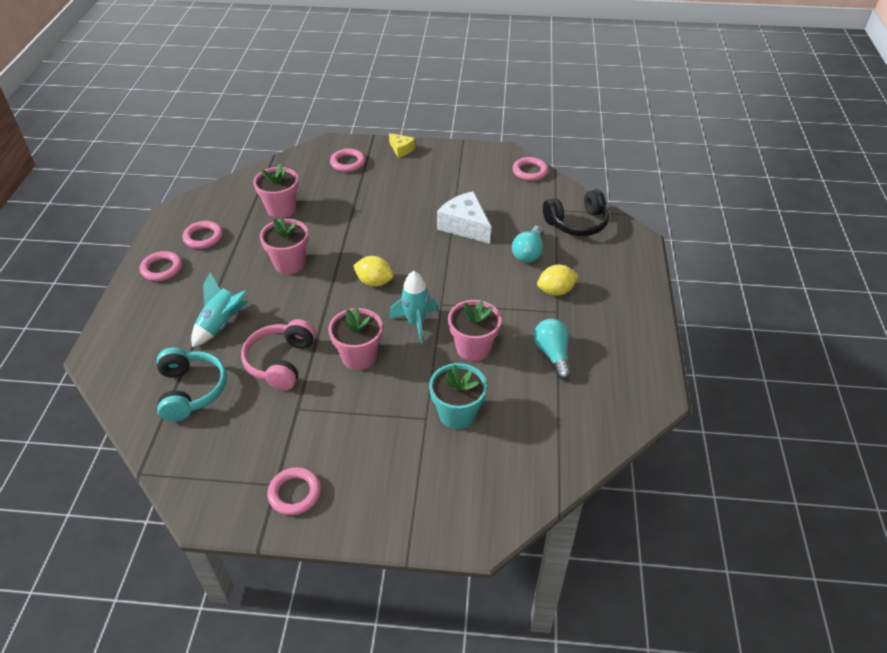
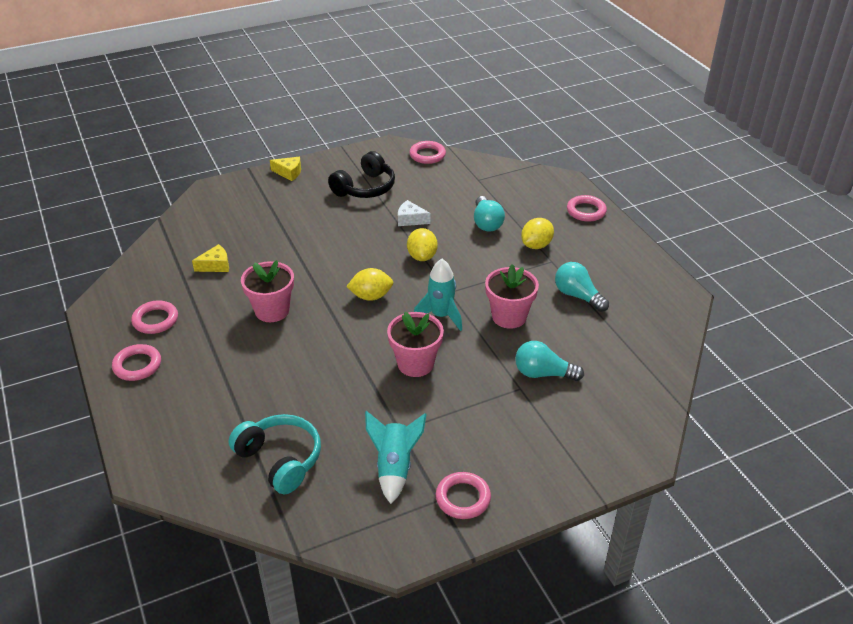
camera: 30 degrees left, 5 degrees down
(221, 325) = (254, 391): turquoise rocket -> turquoise rocket (394, 467)
(281, 209) = (216, 265): pink flower pot -> yellow cheese
(281, 362) = (346, 398): pink headphones -> none
(347, 163) = (245, 201): pink ring -> pink ring (586, 211)
(446, 263) = (422, 256): none -> yellow lemon
(457, 414) = (543, 373): turquoise flower pot -> turquoise light bulb
(464, 226) = (410, 219): white cheese -> white cheese, size x0.56
(577, 223) = (506, 185): black headphones -> black headphones (365, 188)

